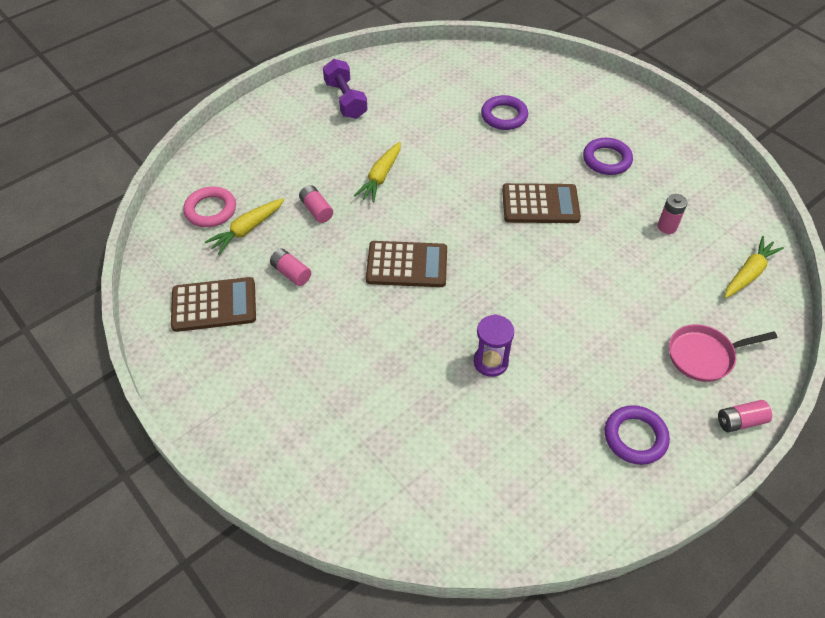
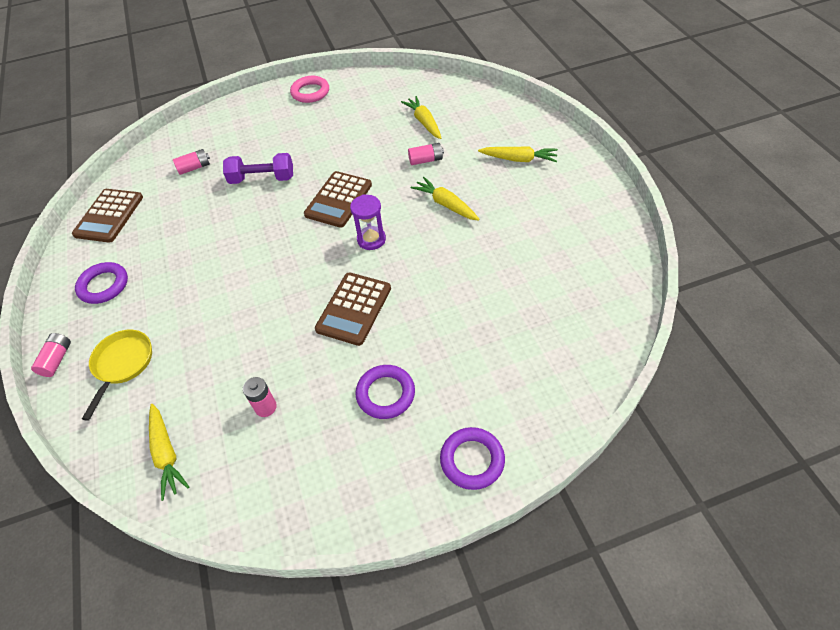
camera: 115 degrees right, 0 degrees up
(210, 210) = (454, 107): pink ring -> pink ring (310, 92)
(214, 305) = (362, 101): brown calculator -> brown calculator (109, 216)
(291, 273) = (369, 138): pink battery -> pink battery (194, 168)
(294, 140) = (519, 159): none -> yellow carrot
(345, 100) = (565, 201): purple dumbbell -> purple dumbbell (262, 179)
(490, 362) = (221, 224): purple hourglass -> purple hourglass (371, 239)
(504, 116) = (495, 322): purple ring -> purple ring (472, 460)
(704, 356) = (122, 364): pink pan -> yellow pan

